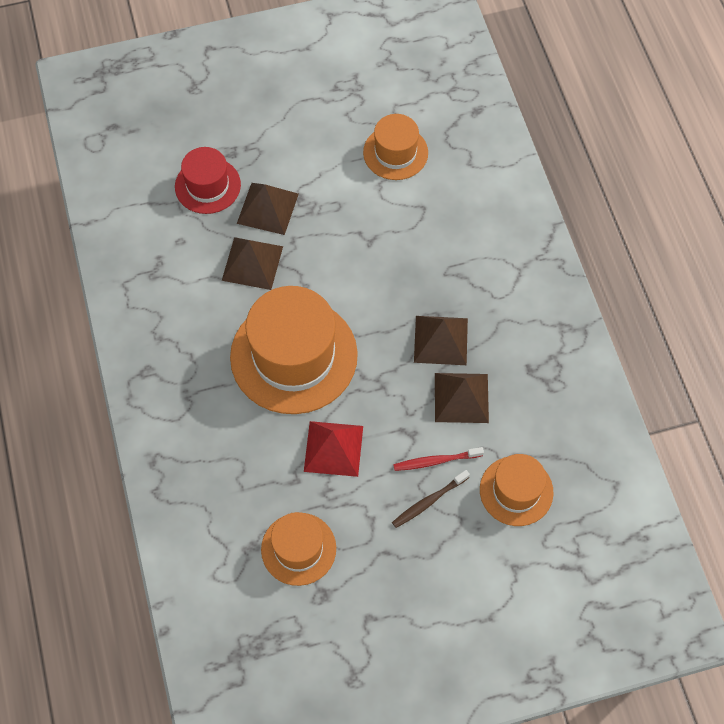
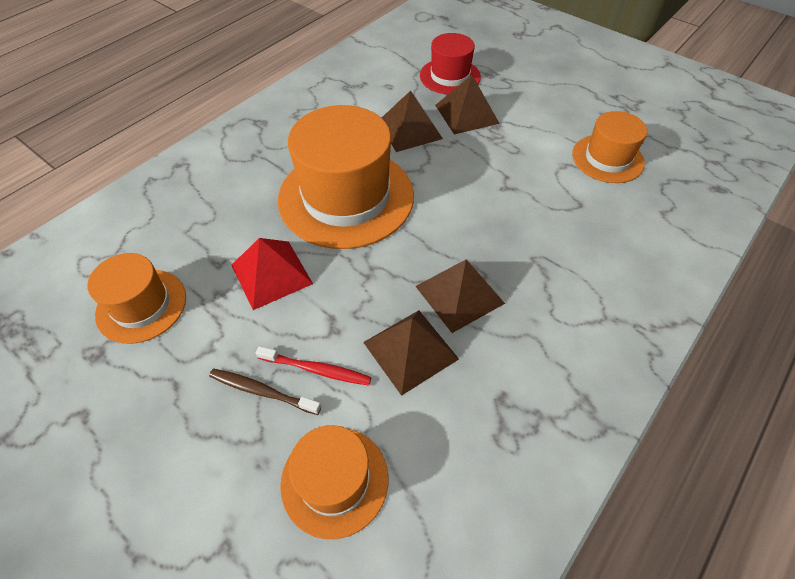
camera: 55 degrees right, 10 degrees down
(435, 461) = (317, 369): red toothbrush -> red toothbrush turned 150 degrees clockwise

